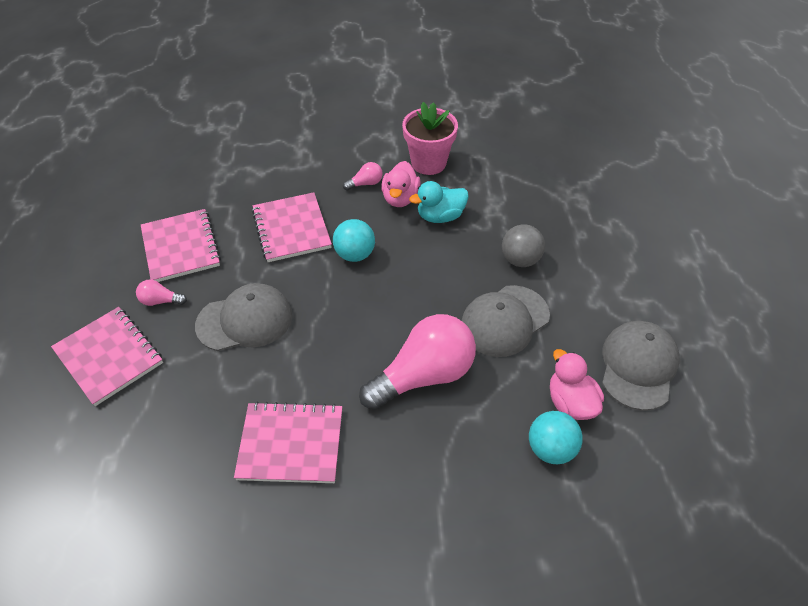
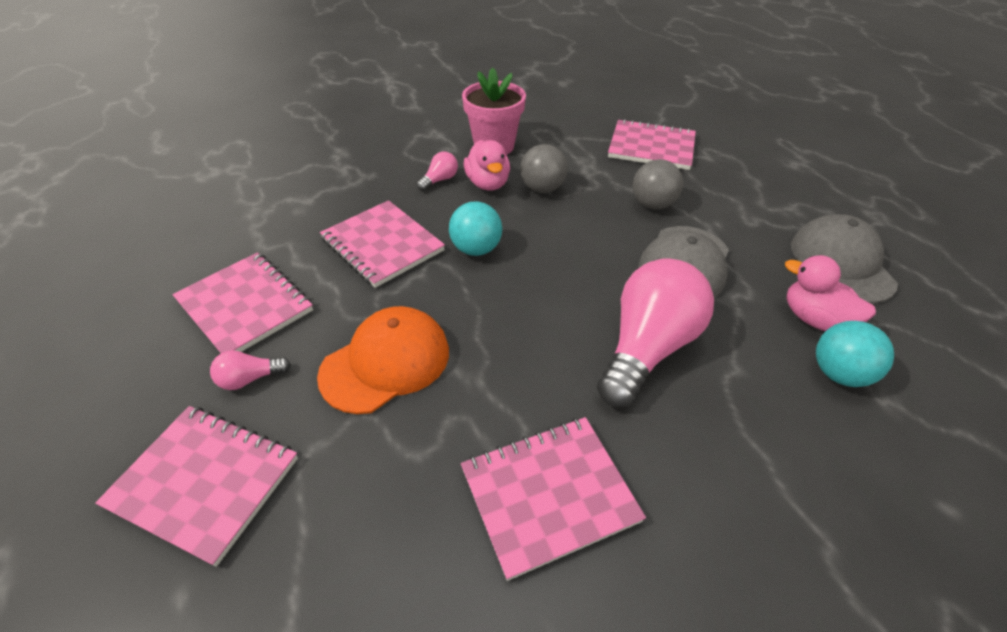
camera: 25 degrees left, 5 degrees down
(245, 320) = (386, 362): grey cap -> orange cap
(440, 216) = (542, 188): turquoise duck -> grey ball
(564, 203) = (651, 147): none -> pink notebook

